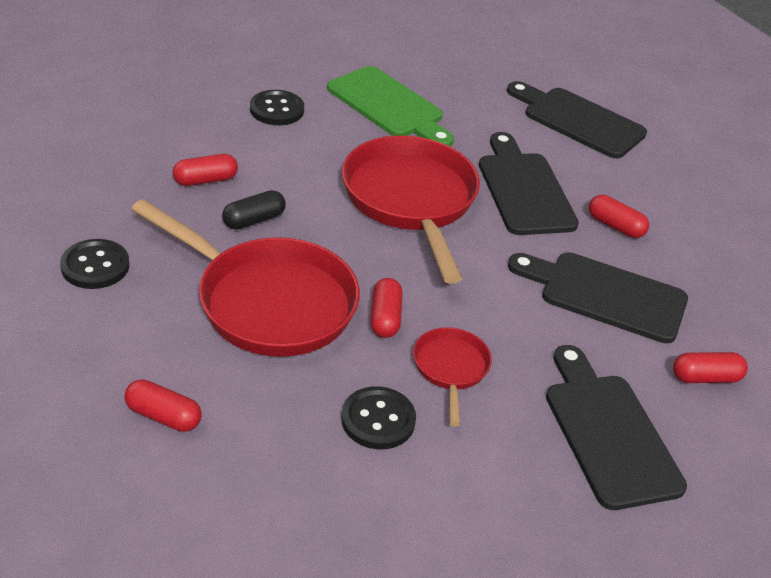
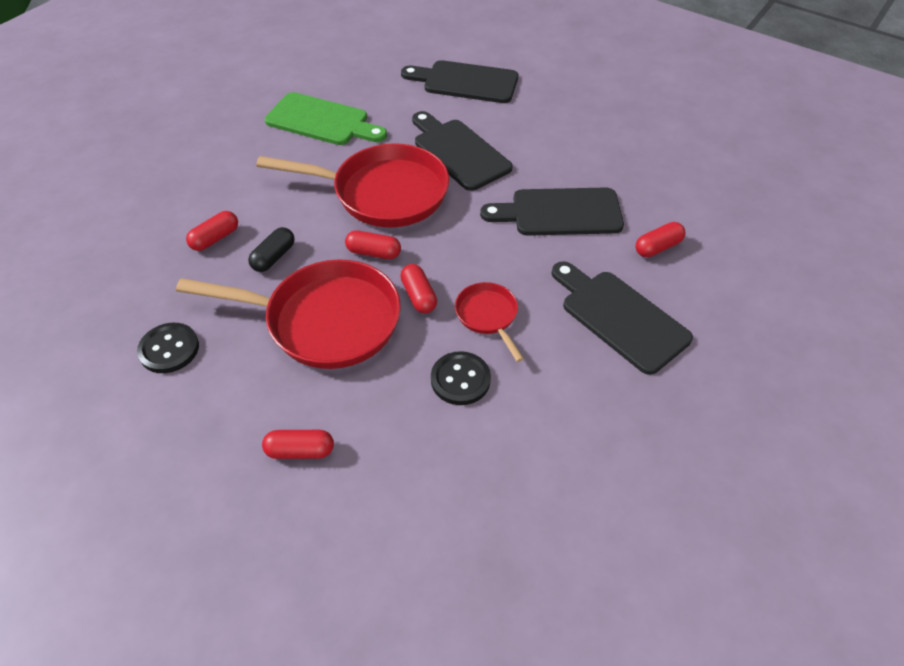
camera: 20 degrees left, 10 degrees up
(277, 110) = (237, 156): black button -> none
(411, 201) = (383, 193): red pan -> red pan turned 135 degrees clockwise
(615, 226) = (536, 156): red capsule -> red capsule (373, 253)

